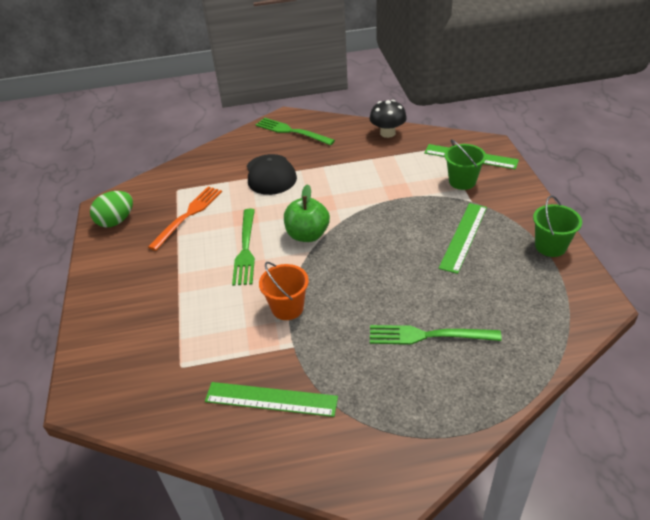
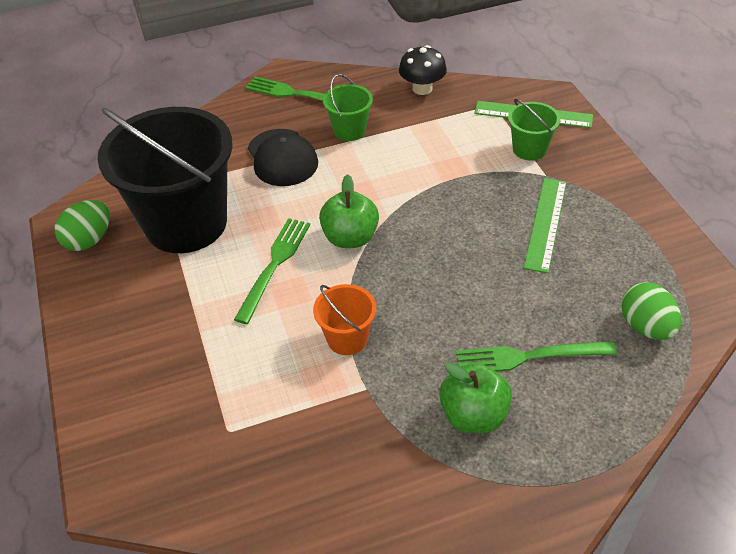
camera: 10 degrees left, 5 degrees up
(188, 215) = (186, 223): orange fork -> black bucket
(246, 249) = (274, 265): green fork -> green fork turned 150 degrees counterclockwise
(271, 399) = (354, 460): green ruler -> none
(373, 376) = (473, 415): none -> green apple
(530, 322) = (646, 327): none -> green egg
(550, 246) = (651, 227): green bucket -> green bucket (349, 130)

